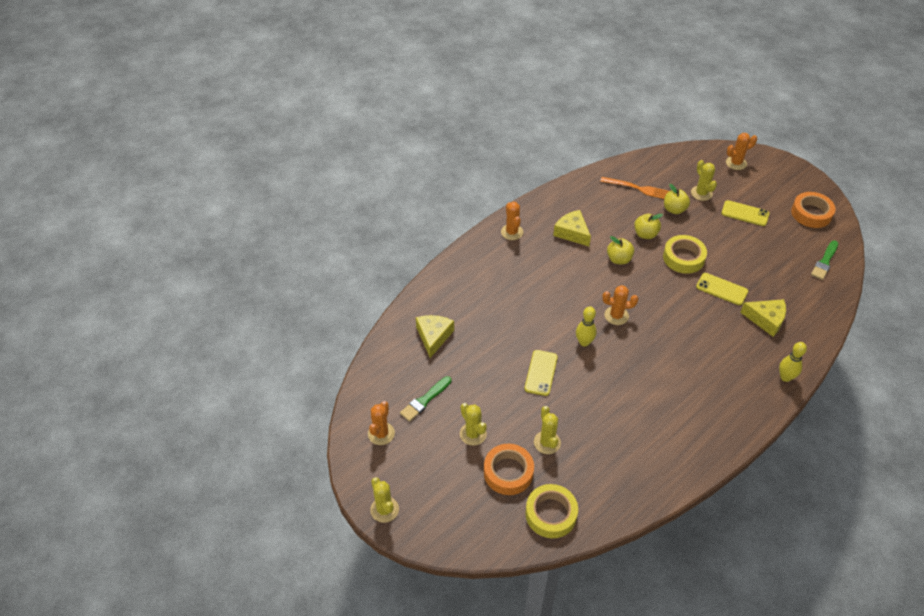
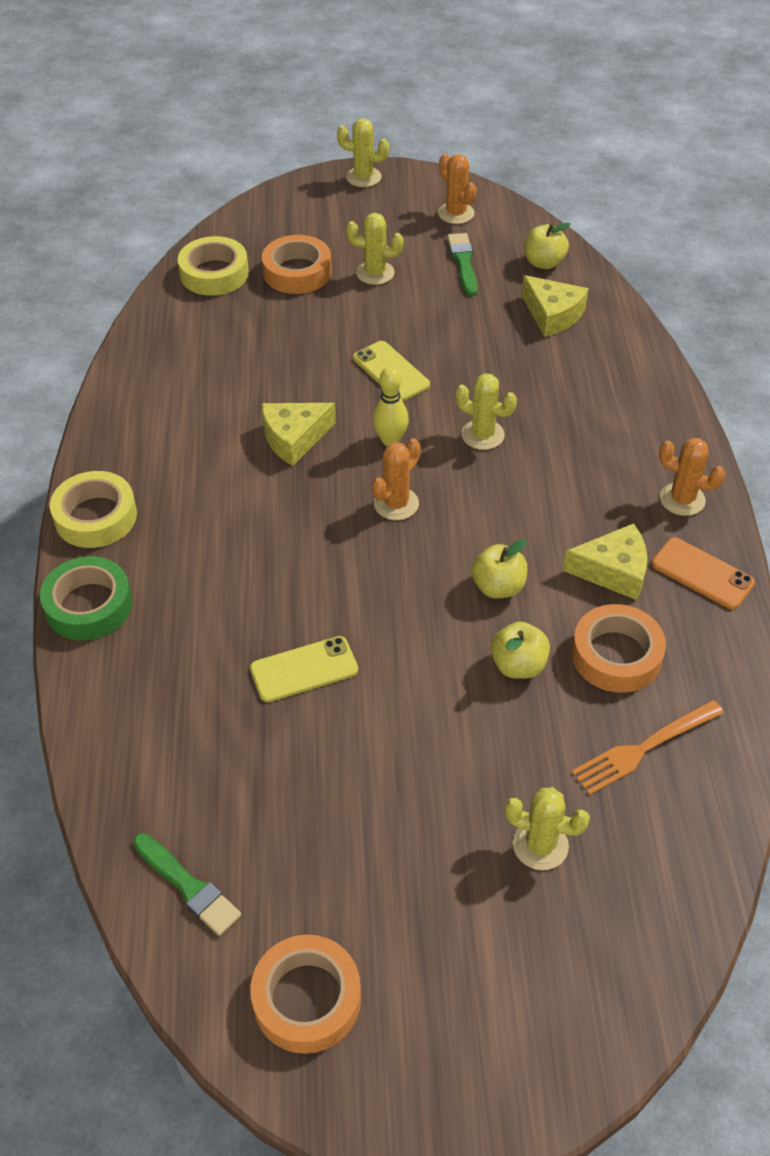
camera: 130 degrees right, 0 degrees up
(545, 209) = (702, 573): none -> orange phone
(547, 442) = (294, 319): yellow cactus -> yellow cactus (482, 435)
(609, 213) = (616, 655): none -> orange tape
(674, 209) = (538, 760): yellow apple -> yellow apple (544, 263)
(683, 258) = (416, 674): yellow tape -> yellow tape (96, 517)
(736, 163) = (572, 1004): orange cactus -> none
(745, 213) = (421, 871): yellow phone -> none
(766, 320) = (191, 674): yellow cheese -> yellow cheese (294, 438)
(785, 377) = (89, 605): yellow bowling pin -> green tape
(824, 262) = (188, 886): green brush -> green brush turned 150 degrees clockwise

